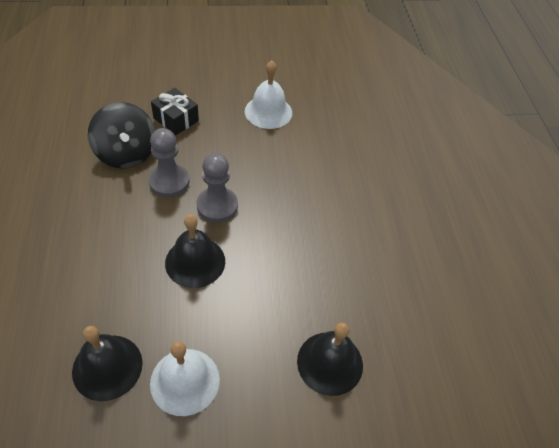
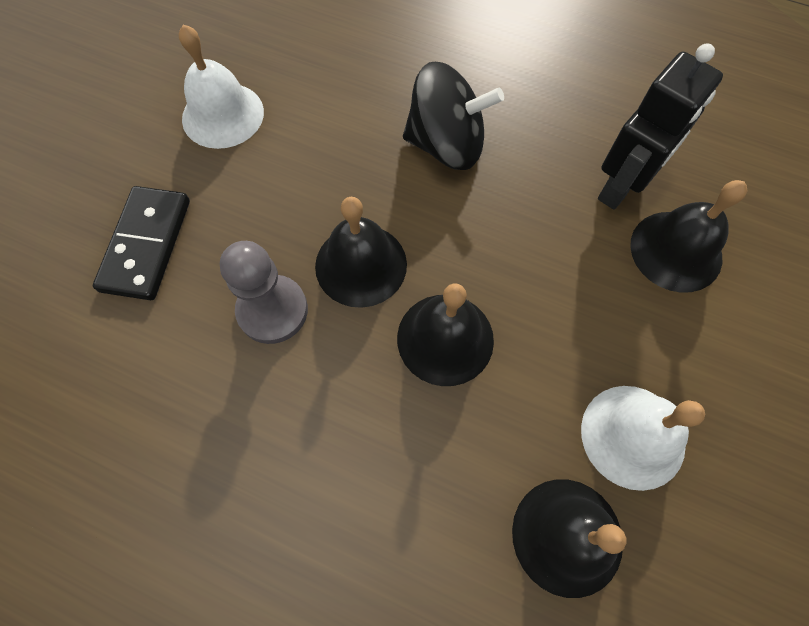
camera: 55 degrees left, 15 degrees up
(126, 153) = (169, 350): black spinning top -> black spinning top (446, 145)
(176, 119) = (146, 245): black gift -> black domino
(217, 206) = (361, 265): grey pawn -> black bell
(356, 313) = (621, 187): none -> black robot

